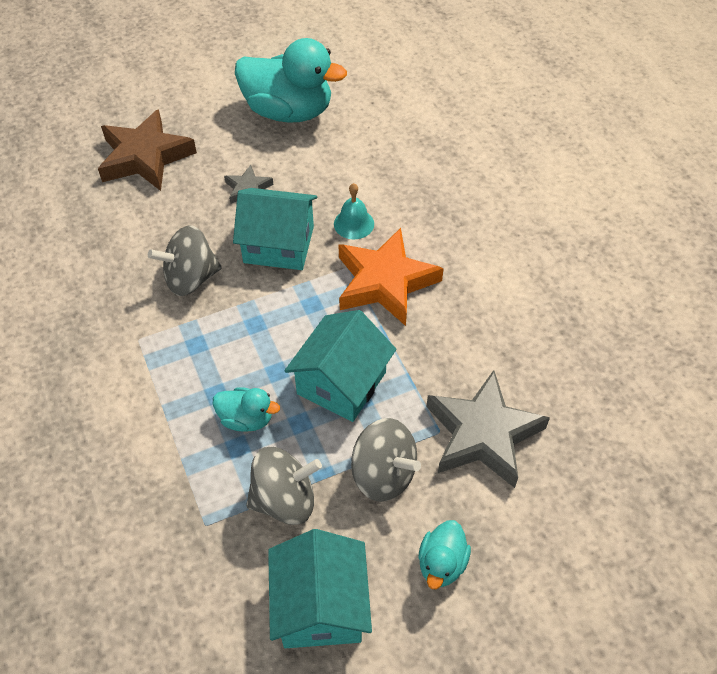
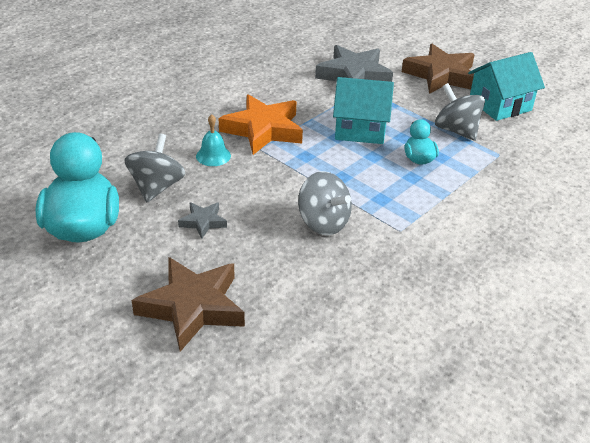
camera: 115 degrees left, 15 degrees down
(279, 244) = (258, 187): turquoise house -> none
(383, 474) = (408, 101): grey spinning top -> grey spinning top (156, 187)
(442, 563) = (441, 75): turquoise duck -> brown star

